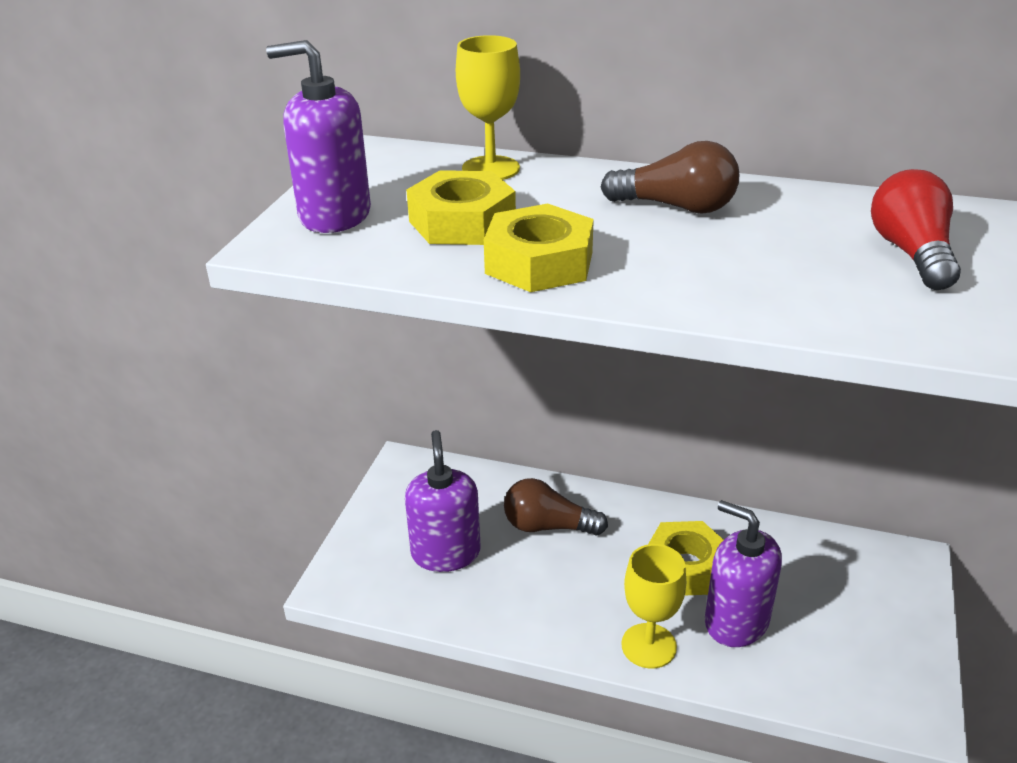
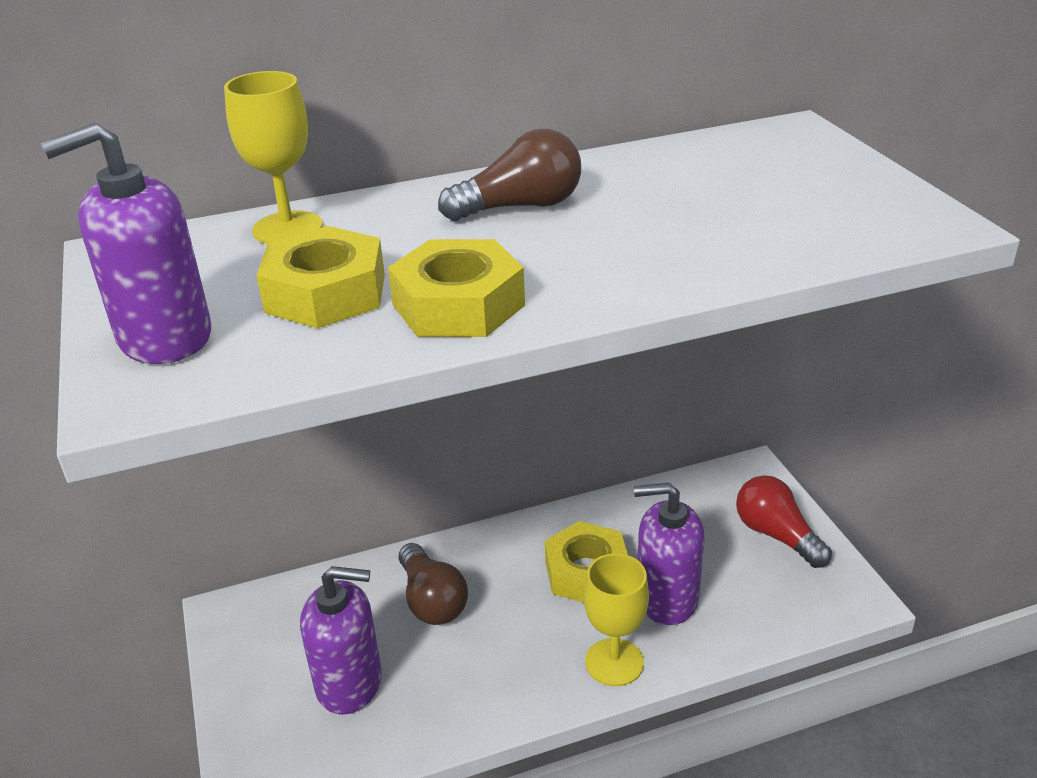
camera: 35 degrees left, 0 degrees up
(446, 553) = (349, 682): purple soap dispenser -> purple soap dispenser turned 135 degrees clockwise
(548, 526) = (432, 600): brown light bulb -> brown light bulb turned 90 degrees counterclockwise
(911, 253) = (756, 183): red light bulb -> red light bulb (776, 535)

